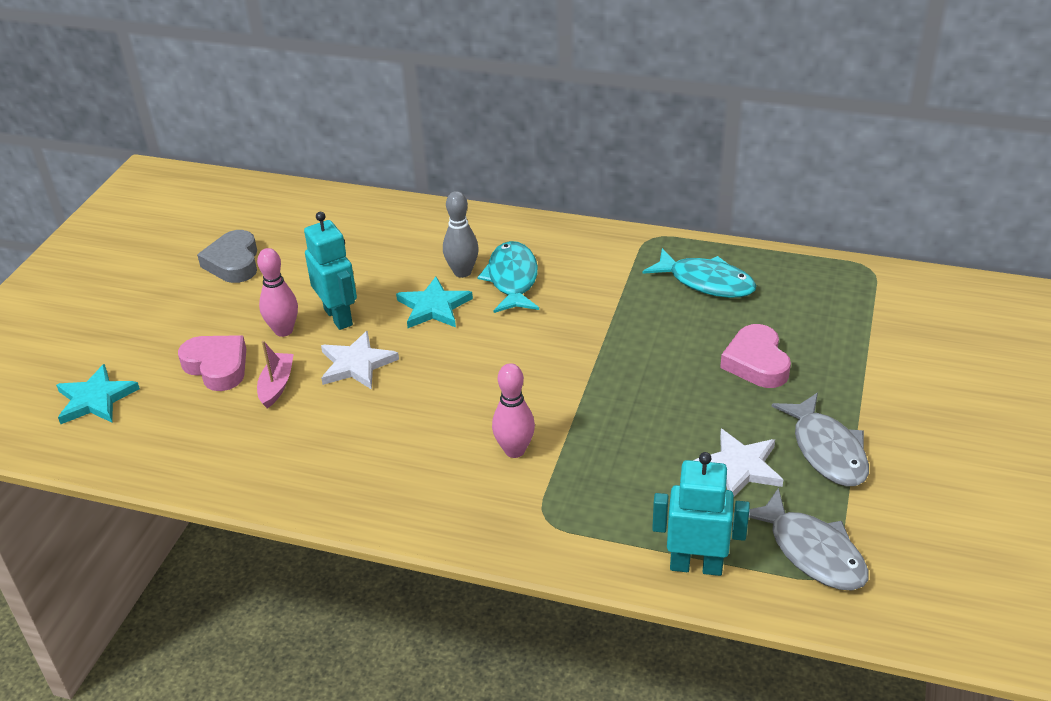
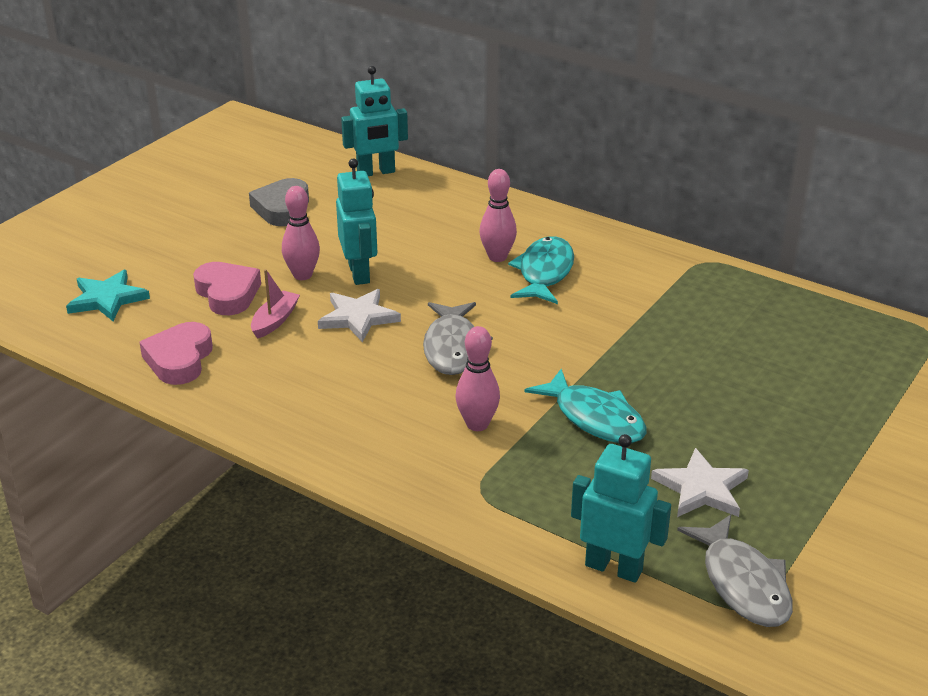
camera: 15 degrees right, 5 degrees down
(310, 206) = (376, 172): none -> turquoise robot
(434, 307) = (455, 282): turquoise star -> none
(462, 272) = (497, 257): grey bowling pin -> pink bowling pin
(706, 282) = (745, 313): turquoise fish -> turquoise fish (595, 418)
(756, 362) = (764, 397): pink heart -> pink heart (179, 359)
(827, 450) = (803, 494): grey fish -> grey fish (453, 348)

